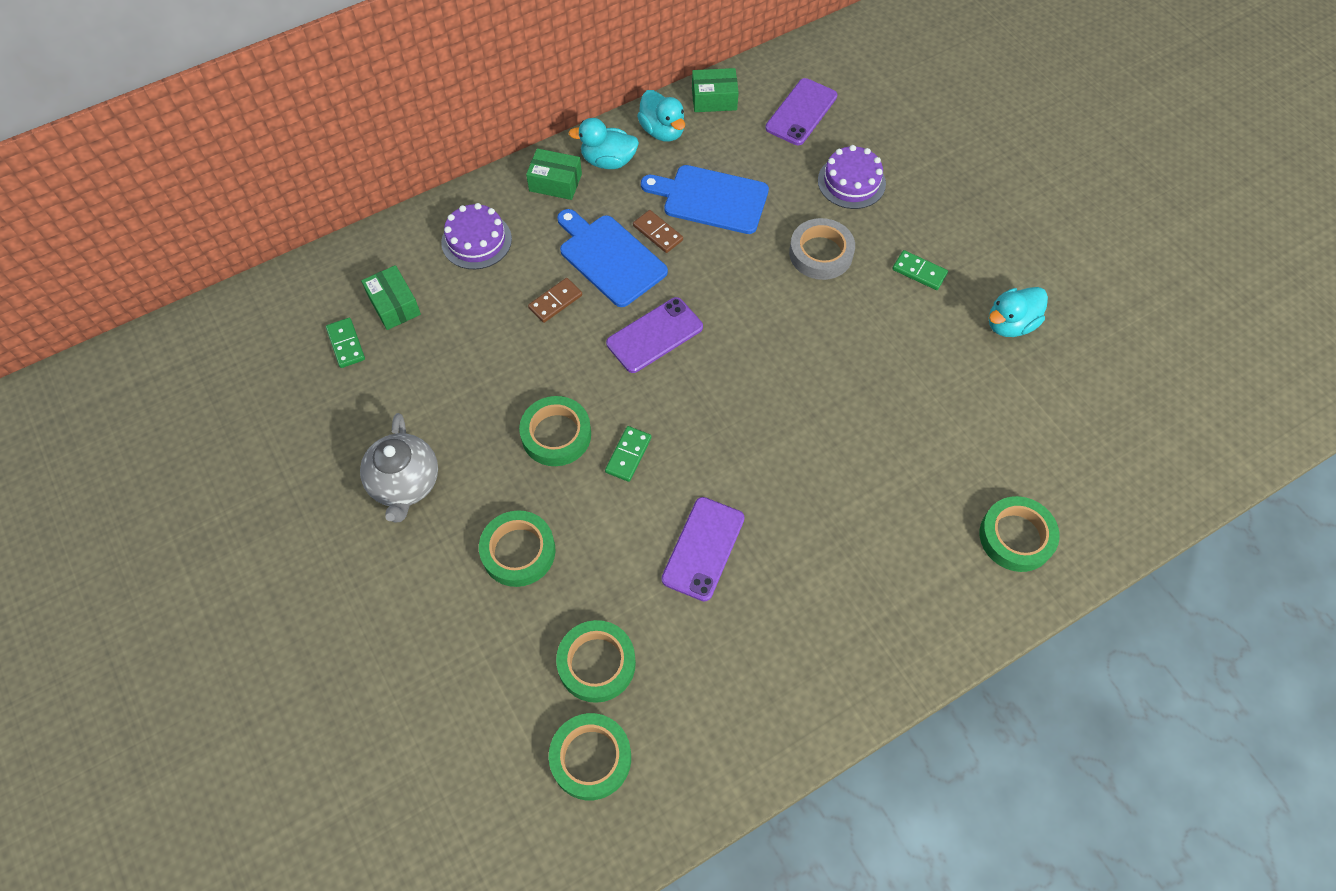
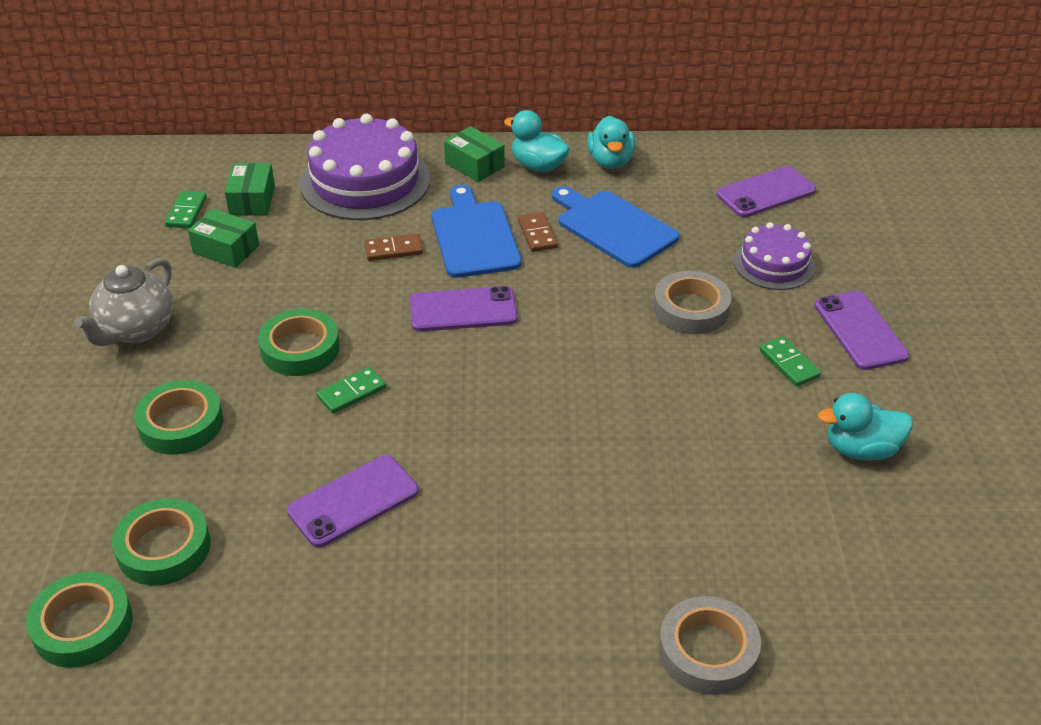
camera: 30 degrees right, 20 degrees down
(476, 240) = (365, 181): purple cake -> purple cake, size x1.75
(714, 99) = (683, 155): green box -> green box (226, 249)
(947, 218) = (860, 330): none -> purple phone
(1016, 537) = (708, 651): green tape -> grey tape

